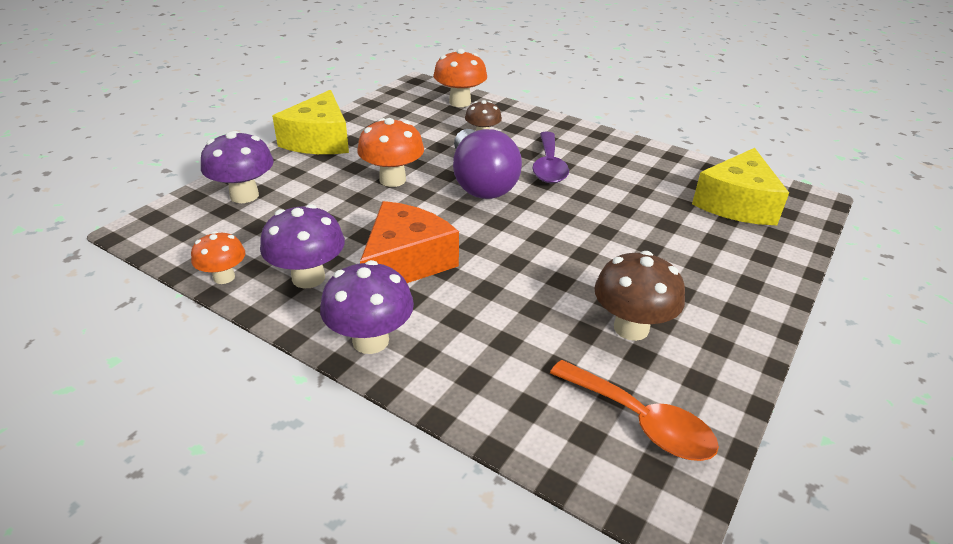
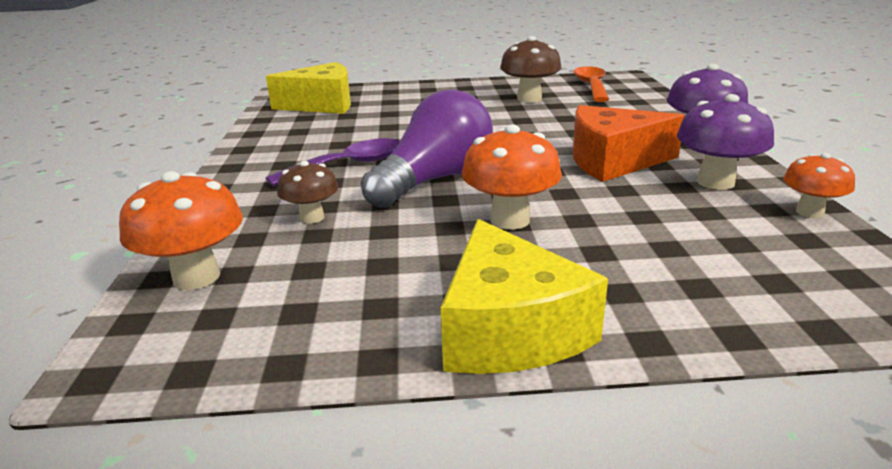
camera: 125 degrees left, 10 degrees down
(244, 195) = (731, 289): purple mushroom -> none
(319, 140) = (509, 329): yellow cheese -> yellow cheese turned 105 degrees clockwise

